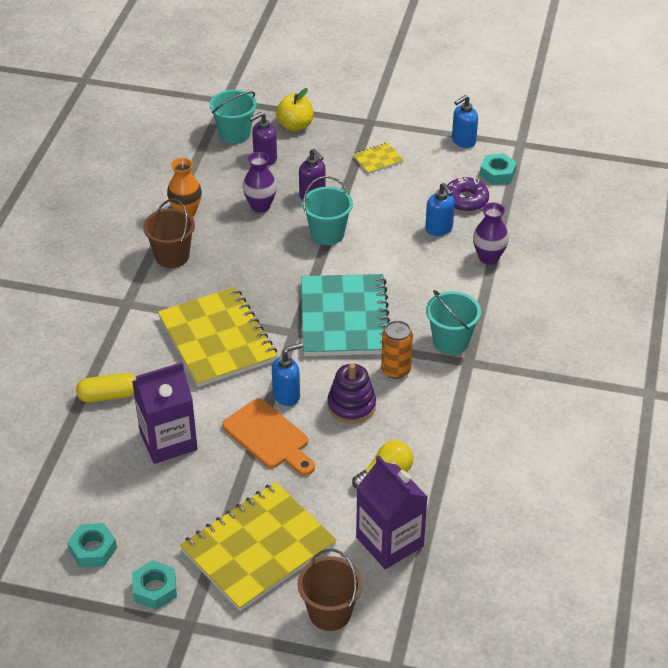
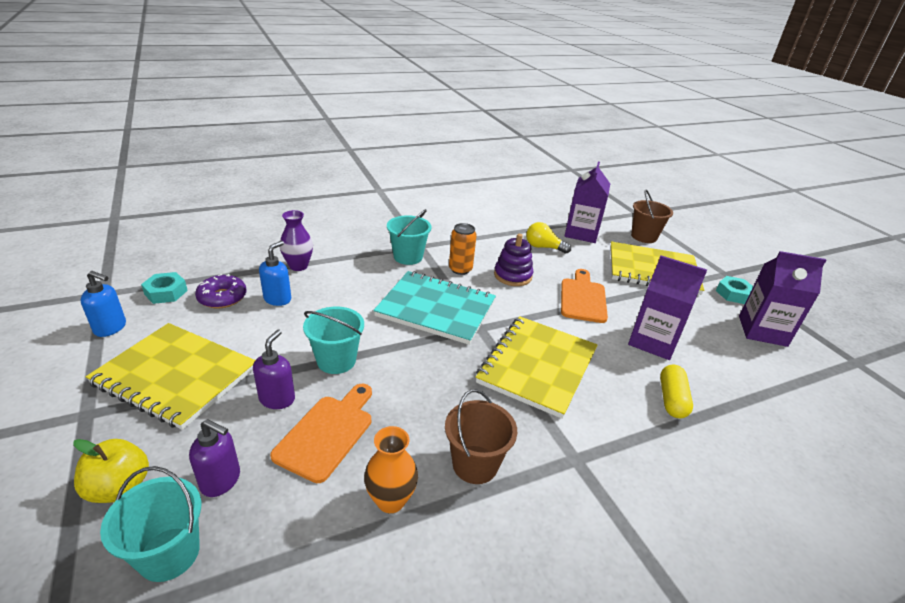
camera: 130 degrees left, 10 degrees down
(93, 549) = (762, 331): turquoise nut -> purple carton
(109, 395) = (672, 399): yellow capsule -> yellow capsule turned 60 degrees clockwise
(260, 206) = (327, 433): purple vase -> orange cutting board
(286, 395) = (541, 305): blue soap dispenser -> none
(344, 318) = (436, 309): turquoise notebook -> turquoise notebook turned 60 degrees clockwise
(377, 159) = (176, 376): yellow notebook -> yellow notebook, size x2.33

